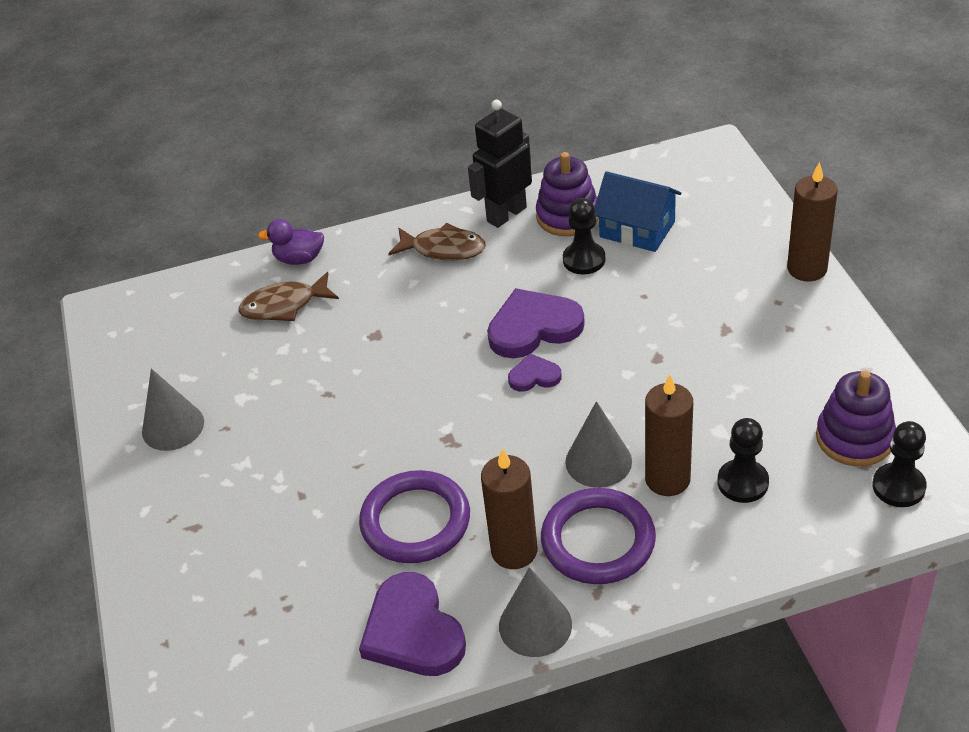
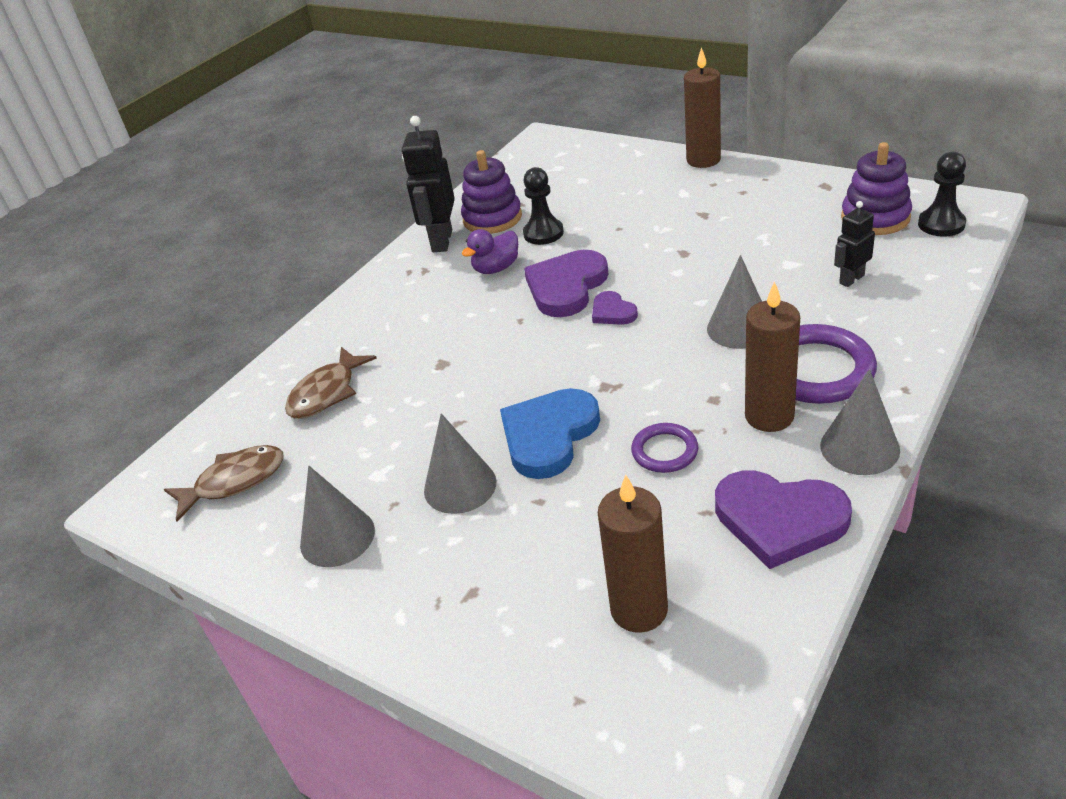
camera: 40 degrees left, 5 degrees down
(273, 445) = (460, 486): none -> grey cone
(299, 259) = (296, 357): purple duck -> purple duck (496, 268)
(365, 450) = (549, 435): none -> blue heart
(415, 521) = (664, 451): purple ring -> purple ring, size x0.55
(443, 249) = (420, 285): brown fish -> brown fish (234, 482)
(534, 376) = (612, 312): purple heart -> purple heart turned 75 degrees counterclockwise
(637, 229) = (556, 199): blue house -> none
(667, 479) = (802, 308): brown candle -> brown candle (639, 610)
(742, 482) = (851, 279): black pawn -> black robot

